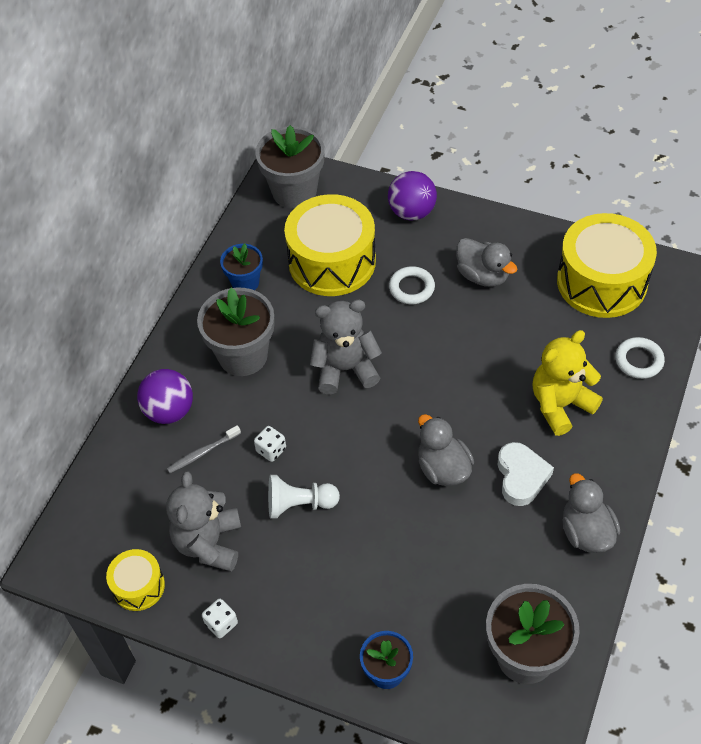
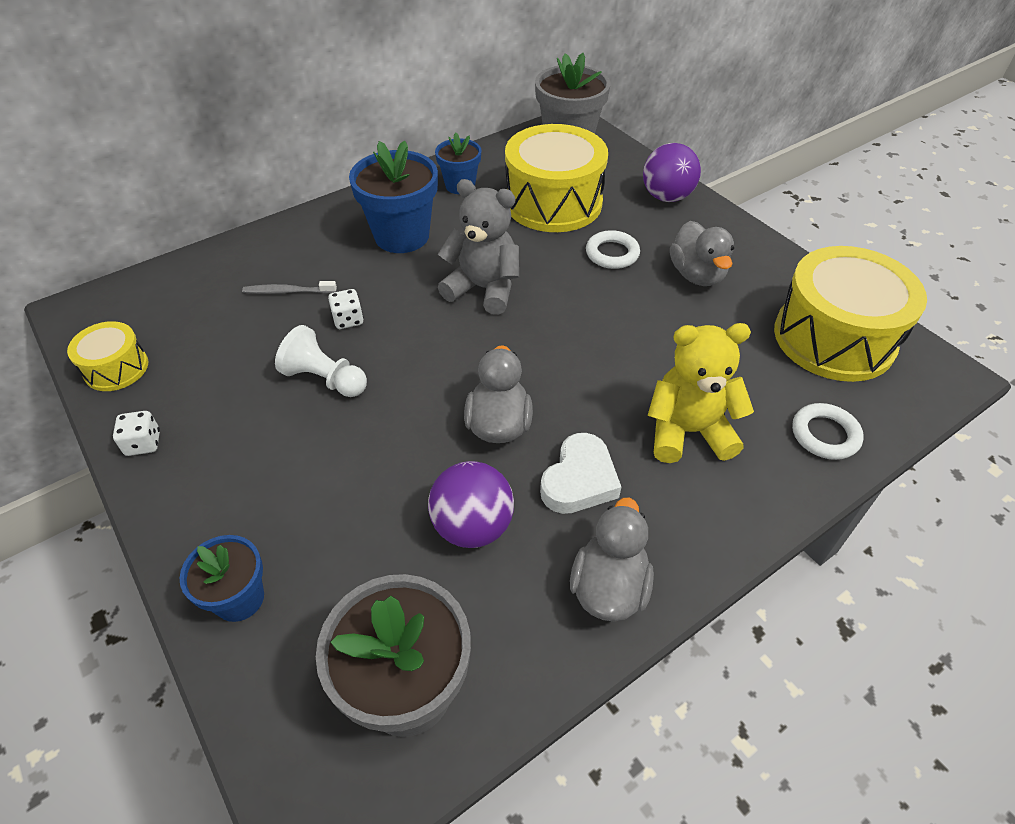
camera: 30 degrees right, 5 degrees down
(169, 411) = (296, 247): purple ball -> purple ball (472, 526)
(209, 543) = (212, 367): grey teddy bear -> none
(243, 356) = (402, 236): grey flower pot -> blue flower pot

